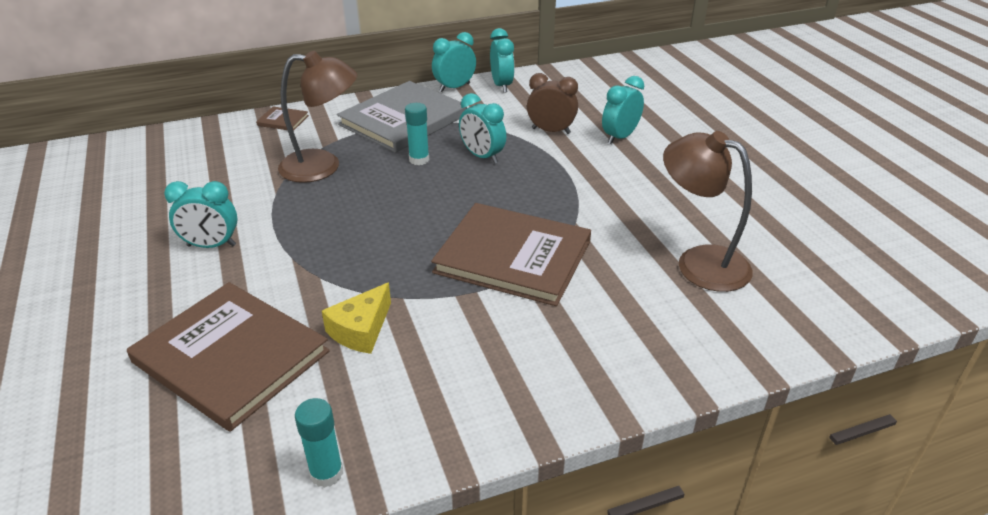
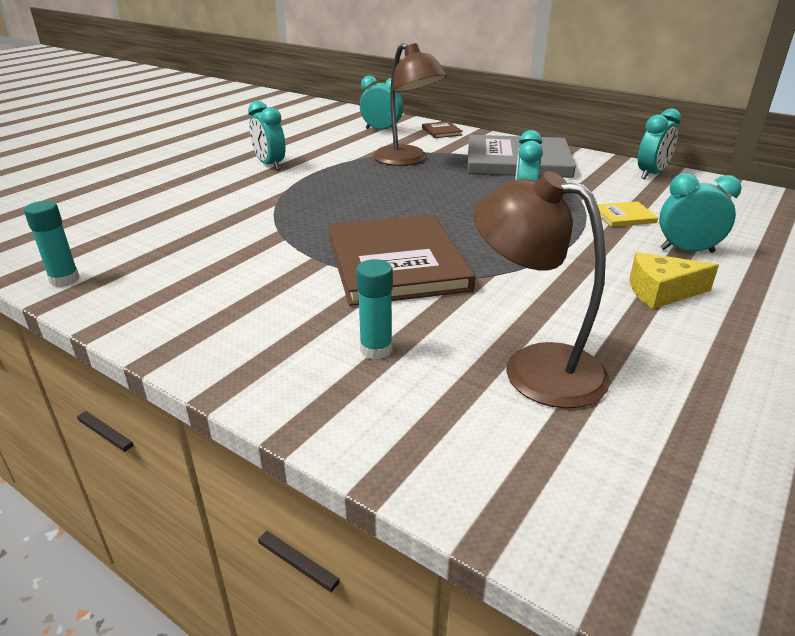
camera: 55 degrees right, 5 degrees down
(231, 357) = (162, 210): brown book -> none
(361, 330) = (229, 238): yellow cheese -> yellow cheese (661, 292)
(419, 160) = (473, 184): turquoise glue stick -> turquoise glue stick (376, 349)
(454, 87) = (605, 160): turquoise clock -> turquoise clock (381, 130)
(551, 131) = (624, 216): brown clock -> yellow book
(699, 262) = (534, 368): brown lamp -> brown lamp turned 60 degrees counterclockwise

